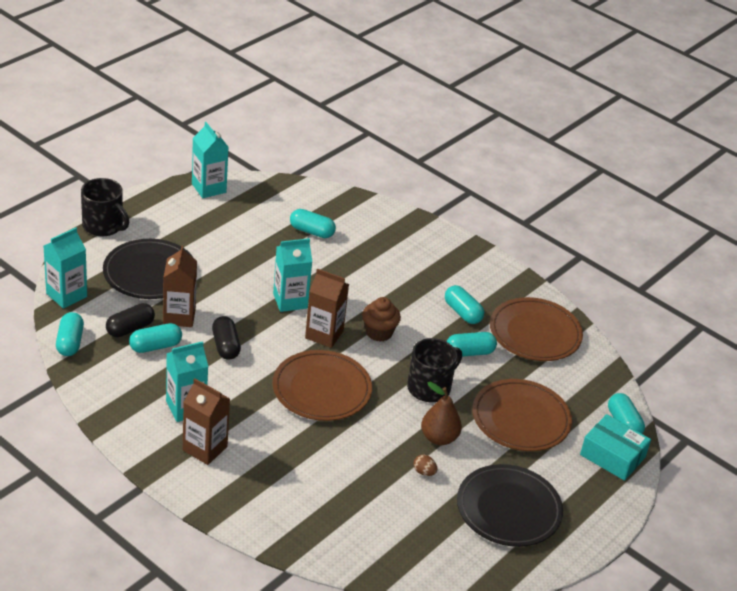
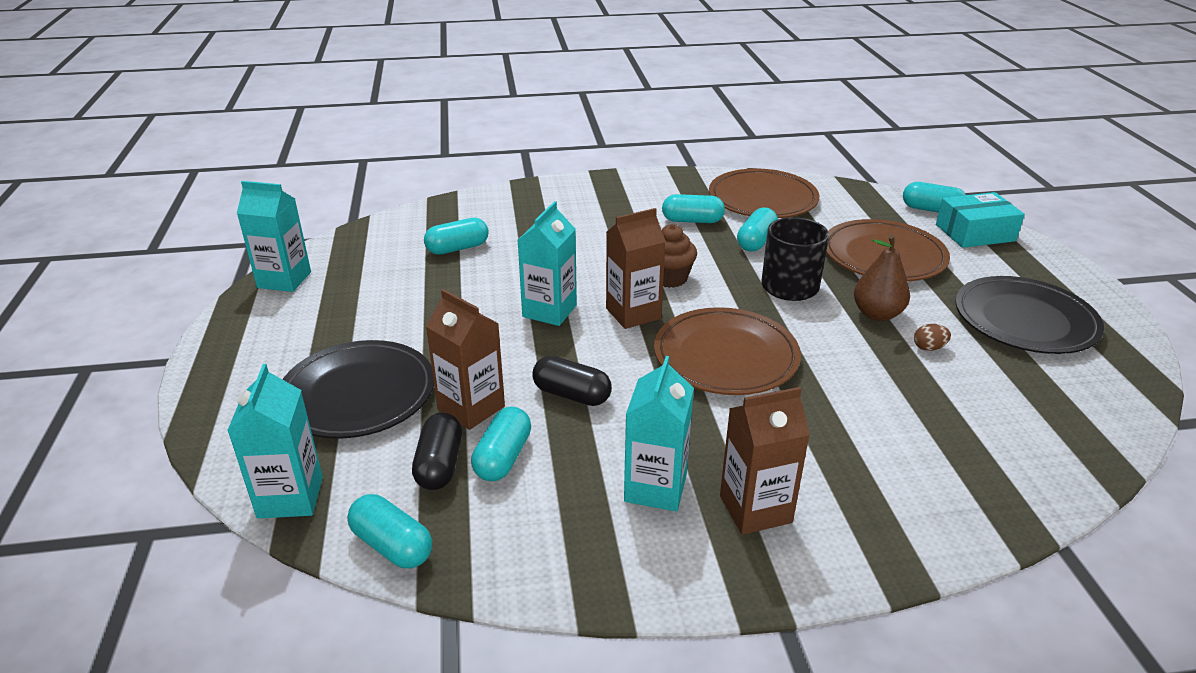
camera: 45 degrees left, 5 degrees down
(103, 226) = (212, 391): black mug -> none

